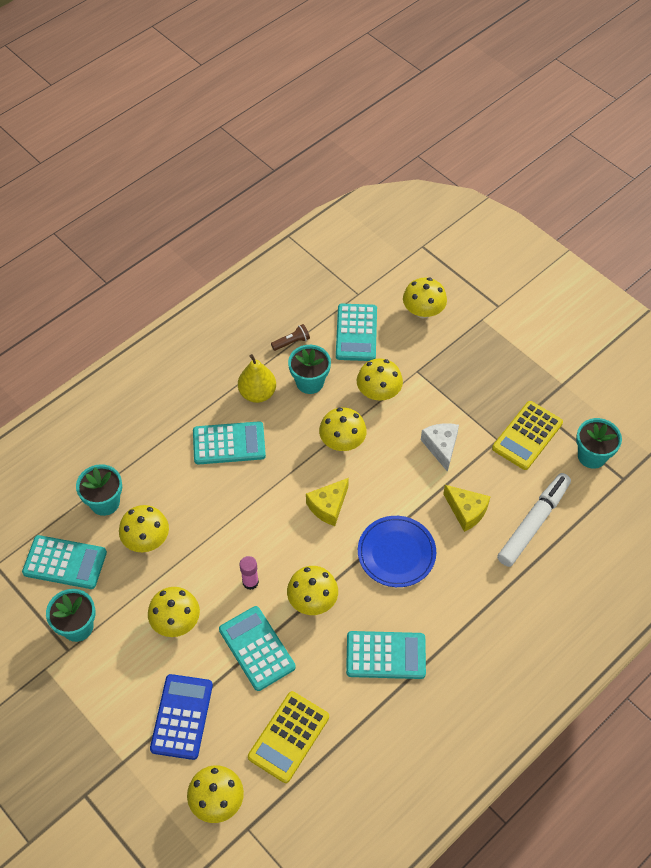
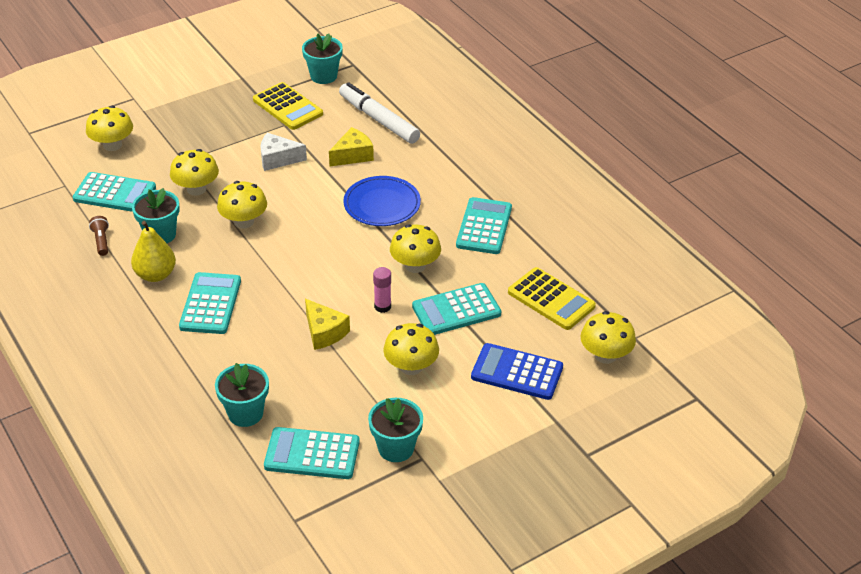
camera: 80 degrees left, 15 degrees down
(65, 562) = (312, 454): turquoise calculator -> turquoise calculator turned 105 degrees counterclockwise
(146, 539) = (306, 381): yellow mushroom -> none
(328, 506) = (315, 241): yellow cheese -> yellow cheese (324, 332)

